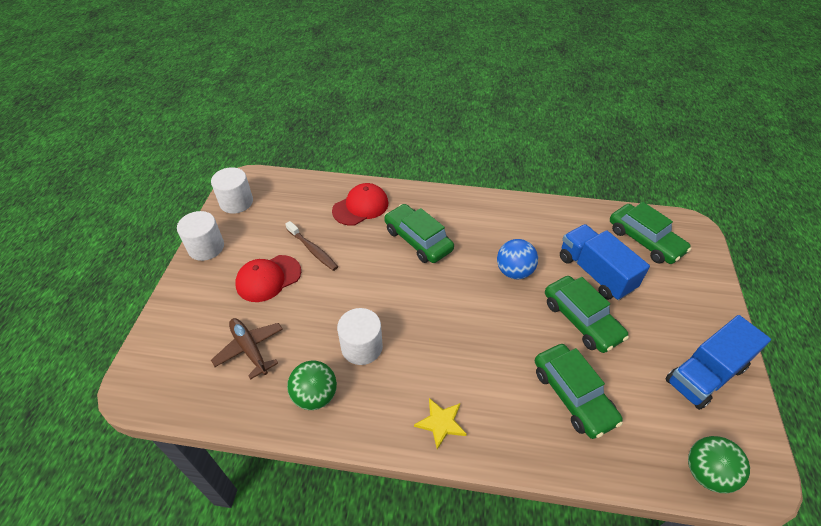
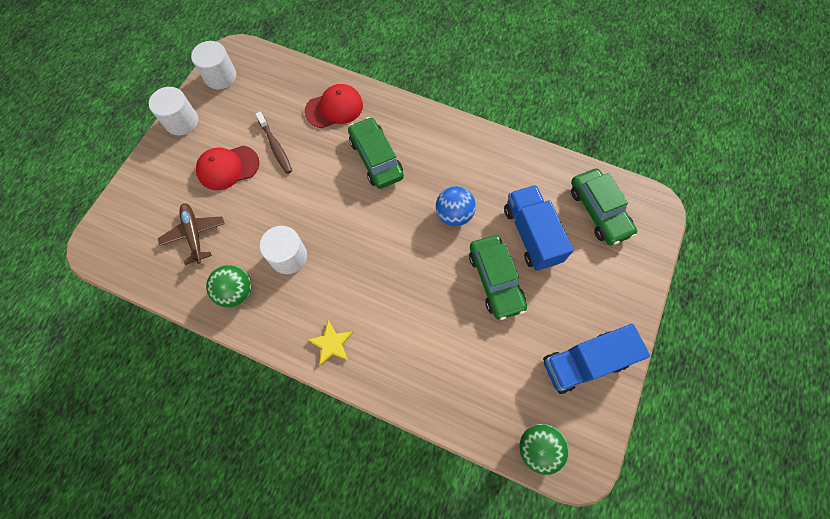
camera: 15 degrees right, 20 degrees up
(573, 395) = (454, 350): green car -> none

